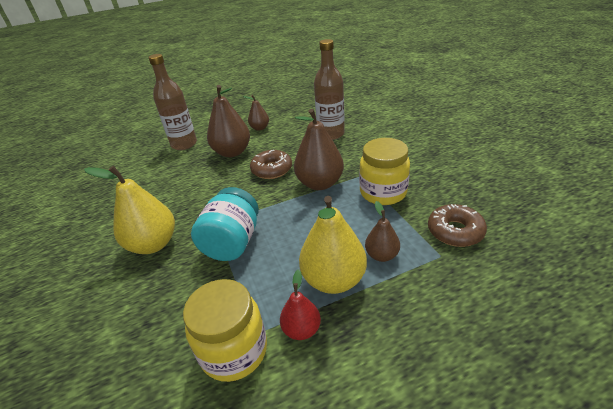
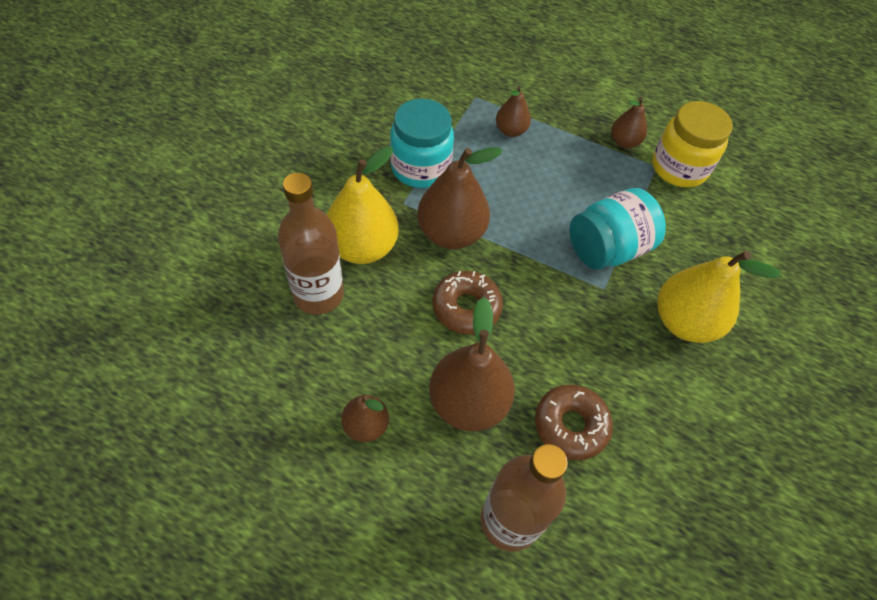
camera: 140 degrees left, 20 degrees up
(301, 329) = (624, 142): red pear -> brown pear
(333, 280) = (566, 148): yellow pear -> yellow pear (362, 247)
(383, 192) = (420, 168): yellow jar -> turquoise jar
(455, 231) = (436, 97): brown donut -> brown donut (570, 425)

